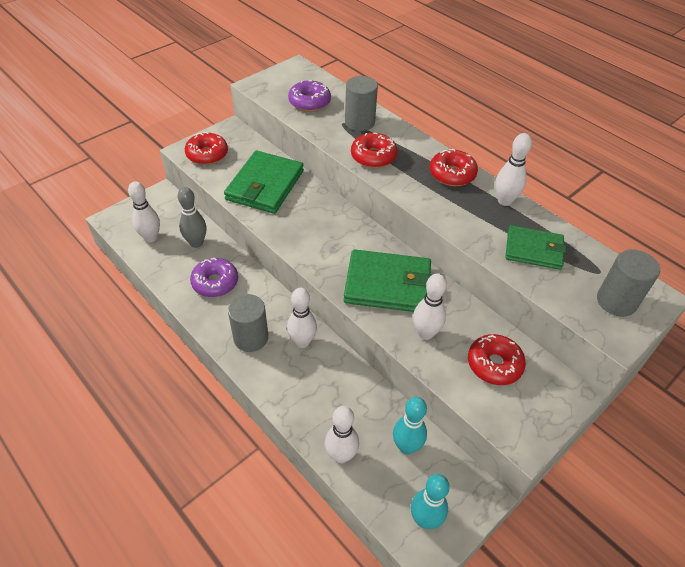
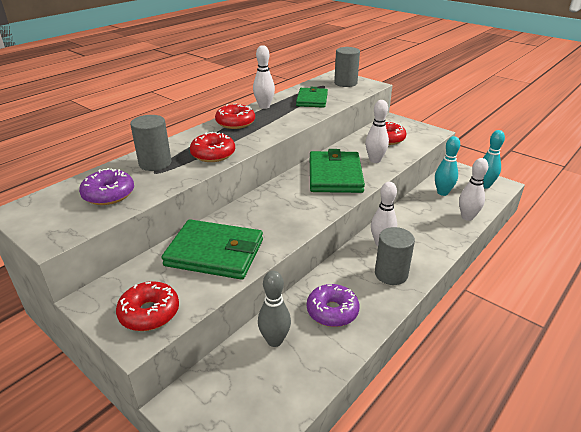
camera: 95 degrees left, 15 degrees down
(151, 237) = (271, 392): white bowling pin -> none

